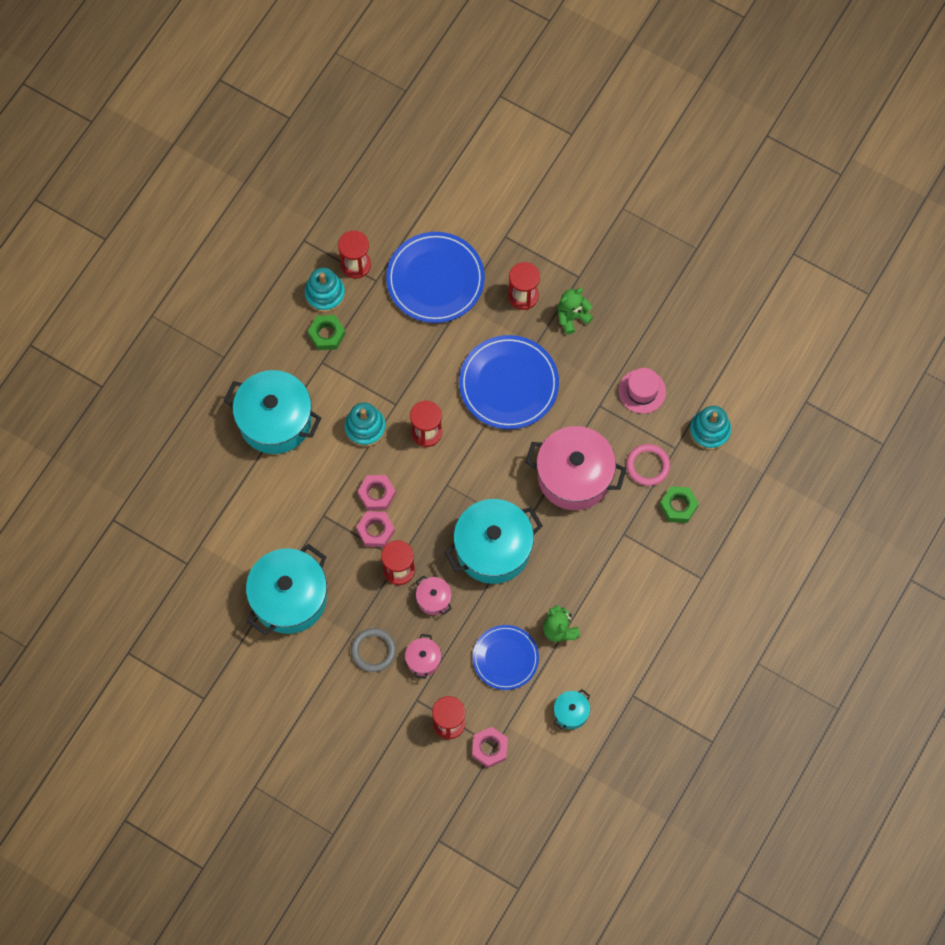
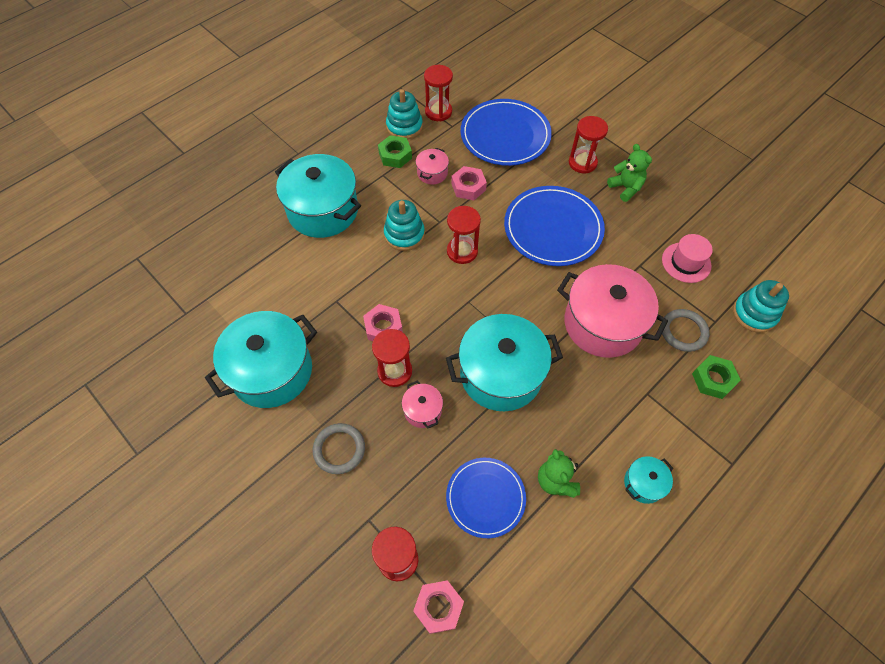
camera: 15 degrees right, 10 degrees down
(376, 494) = (396, 294): pink nut -> pink nut (468, 187)
(423, 660) = (391, 474): pink pot -> pink pot (432, 173)
(571, 712) = (550, 588): turquoise pot -> turquoise pot (643, 483)
(572, 317) = (626, 188): green teddy bear -> green teddy bear turned 75 degrees clockwise
(647, 466) = (683, 332): pink ring -> grey ring

